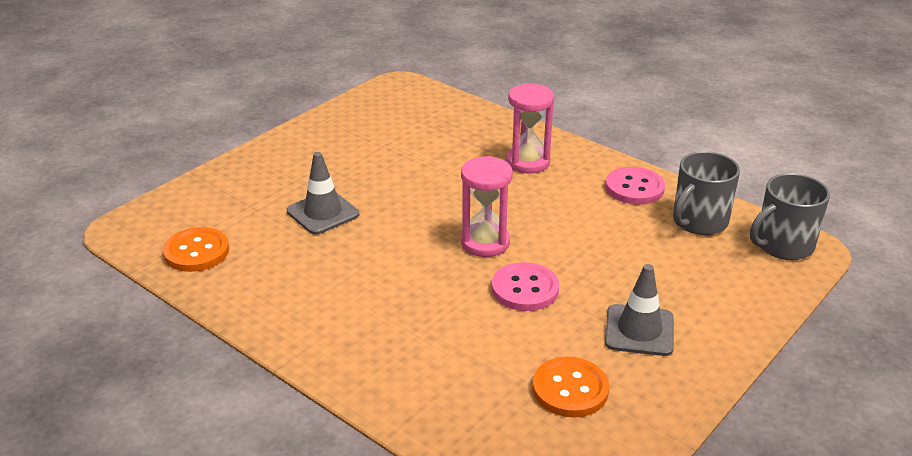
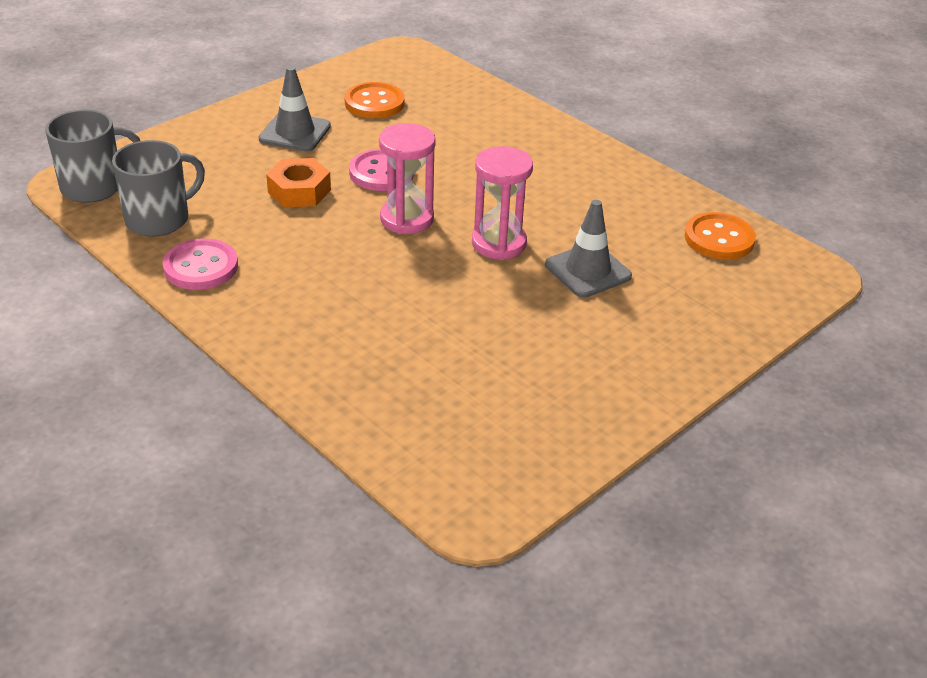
camera: 175 degrees left, 5 degrees up
(528, 162) = (316, 318): pink hourglass -> pink hourglass (499, 243)
(595, 260) = (299, 191): none -> orange nut

